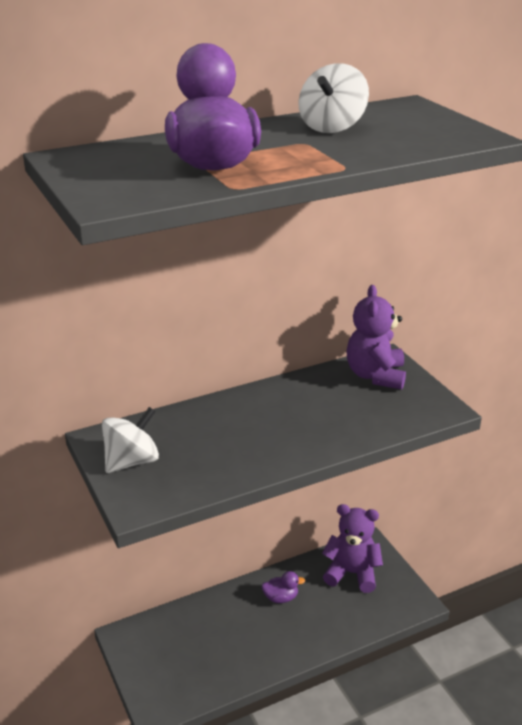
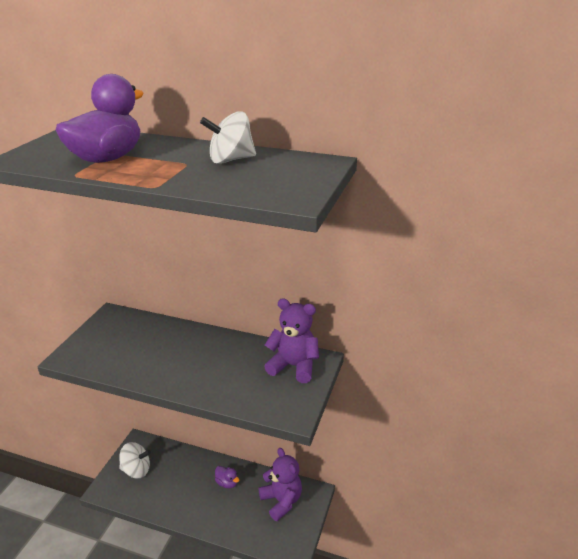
camera: 45 degrees right, 0 degrees up
(132, 461) = (102, 334): white spinning top -> white spinning top (136, 470)
(375, 375) = (293, 366): purple teddy bear -> purple teddy bear turned 60 degrees clockwise

